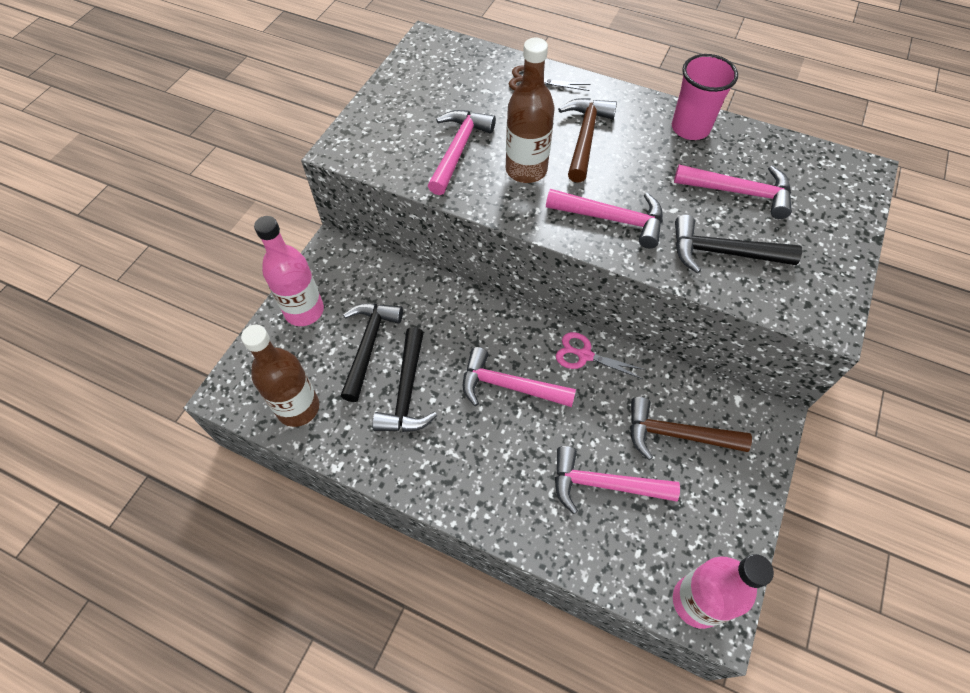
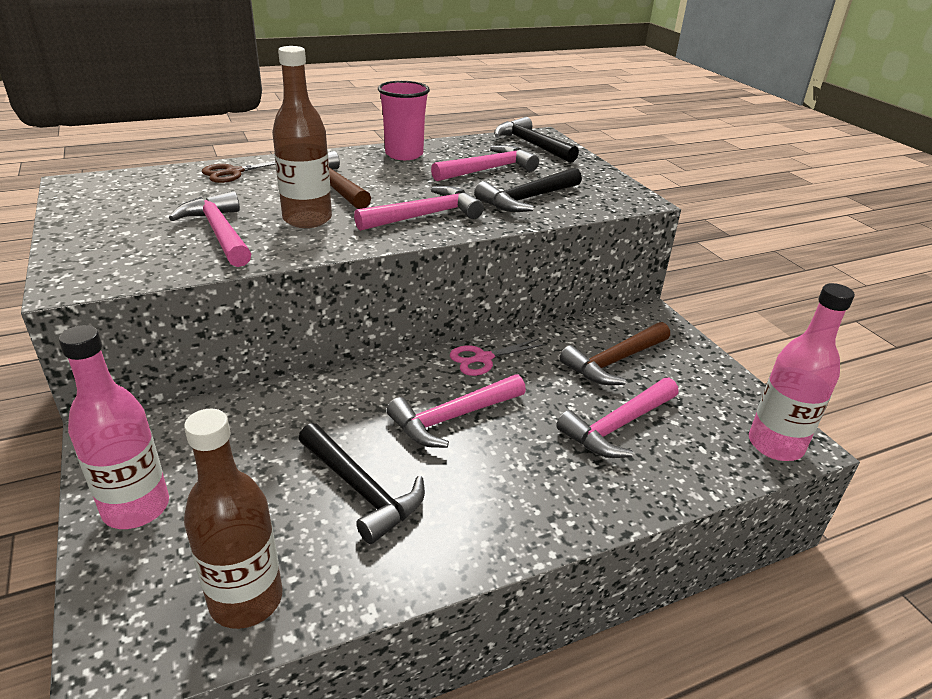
camera: 50 degrees left, 25 degrees down
(369, 346) = (266, 483): black hammer -> black hammer (532, 145)

